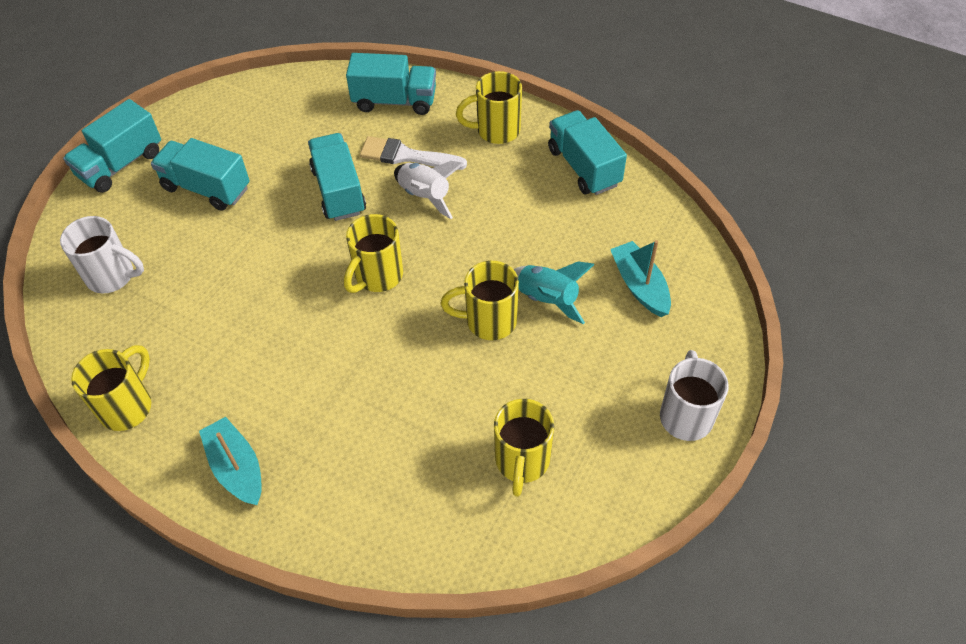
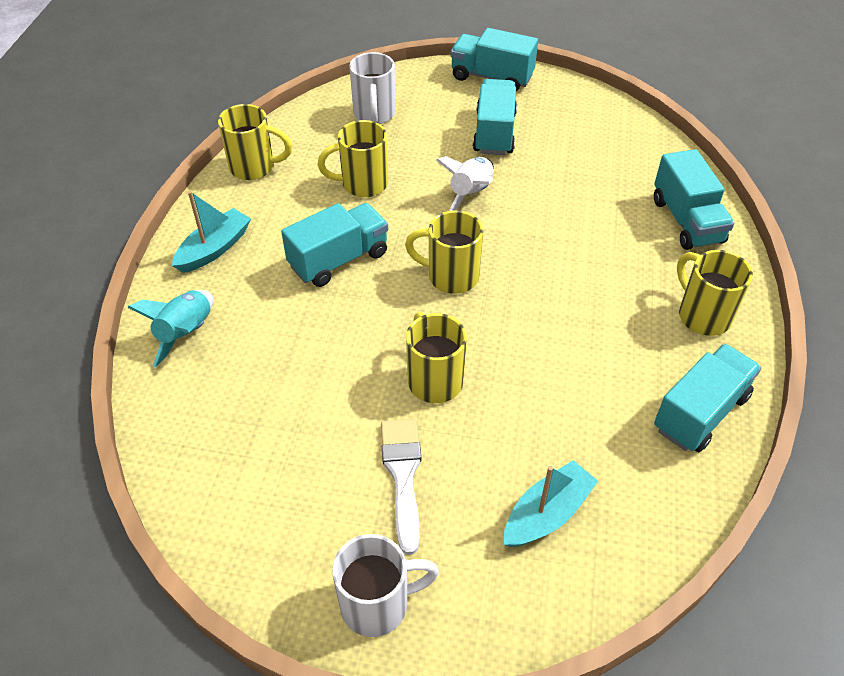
camera: 70 degrees right, 5 degrees down
(339, 191) = (541, 217): turquoise truck -> turquoise truck (339, 260)
(406, 156) = (617, 252): white brush -> white brush (403, 475)
(425, 196) = (571, 282): white rocket -> white rocket (470, 194)
(522, 462) = (272, 454): yellow mug -> yellow mug (362, 184)
(547, 299) = (485, 425): turquoise rocket -> turquoise rocket (186, 333)

